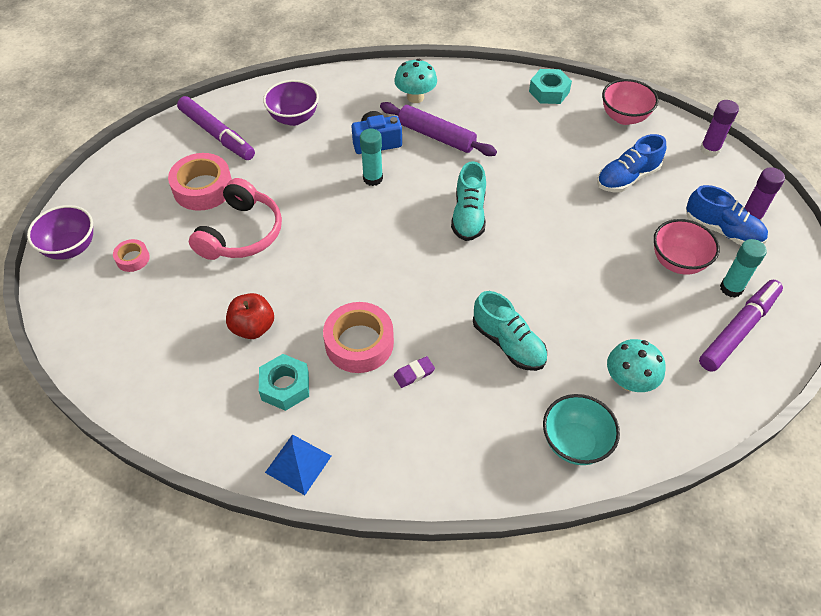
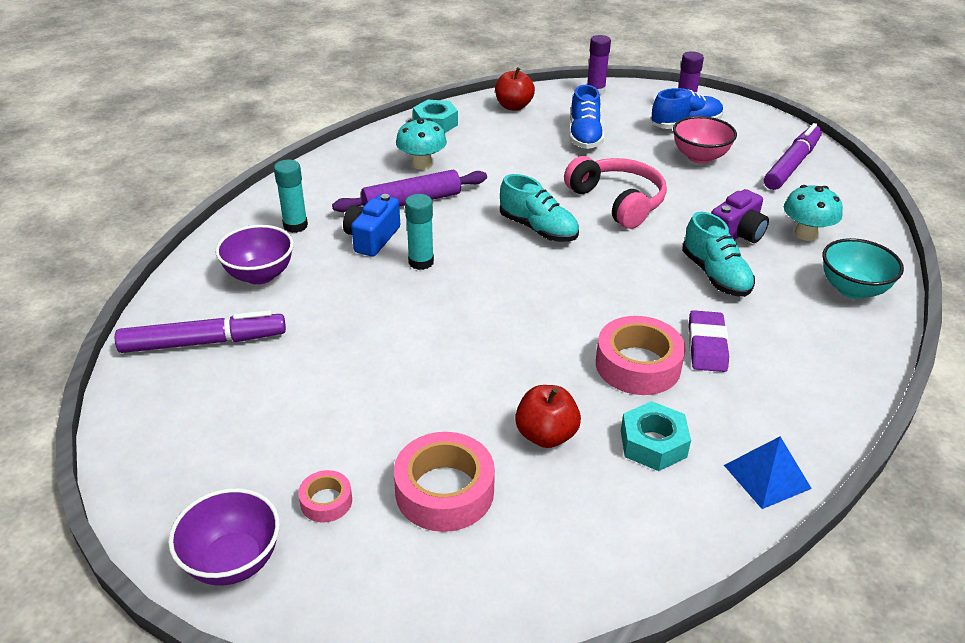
camera: 55 degrees left, 15 degrees down
(203, 188) = (280, 389): pink tape -> pink tape (444, 491)
(241, 233) = (392, 387): pink headphones -> pink headphones (617, 202)
(414, 373) = (707, 346): purple eraser -> purple eraser, size x1.64
(415, 97) = (341, 190): turquoise mushroom -> turquoise mushroom (422, 164)
(508, 343) = (715, 275): turquoise shoe -> turquoise shoe turned 75 degrees clockwise
(581, 334) = (736, 234): none -> purple camera
(624, 117) = (513, 106): pink bowl -> red apple
(731, 288) = (748, 149): turquoise glue stick -> turquoise glue stick (295, 226)
(738, 330) = (791, 165): purple marker -> purple marker turned 45 degrees clockwise

